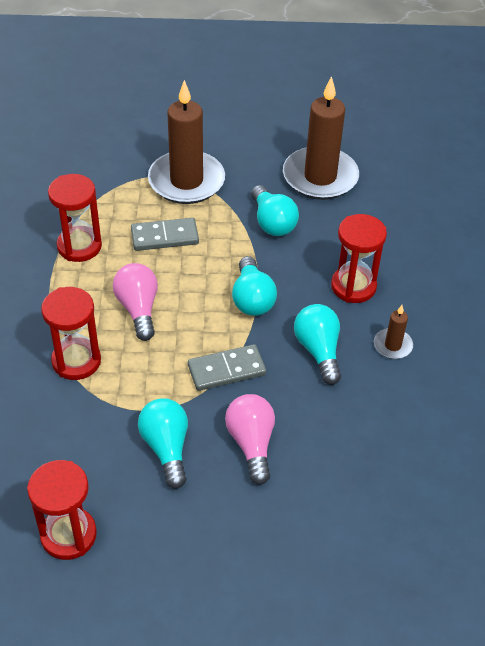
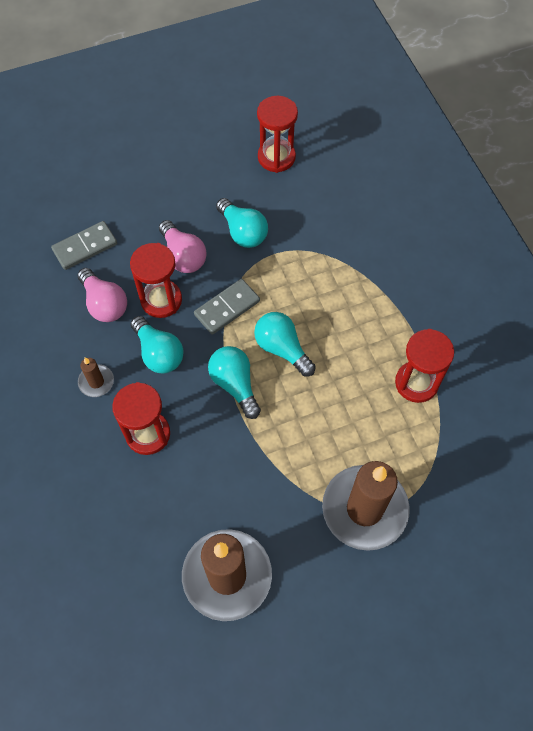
camera: 160 degrees right, 15 degrees up
(76, 361) = (347, 273): red hourglass -> red hourglass (161, 300)
(138, 309) = (326, 337): pink light bulb -> pink light bulb (104, 304)
(165, 237) = (346, 424): grey domino -> grey domino (85, 247)
(272, 222) = (252, 485): turquoise light bulb -> turquoise light bulb (282, 348)

